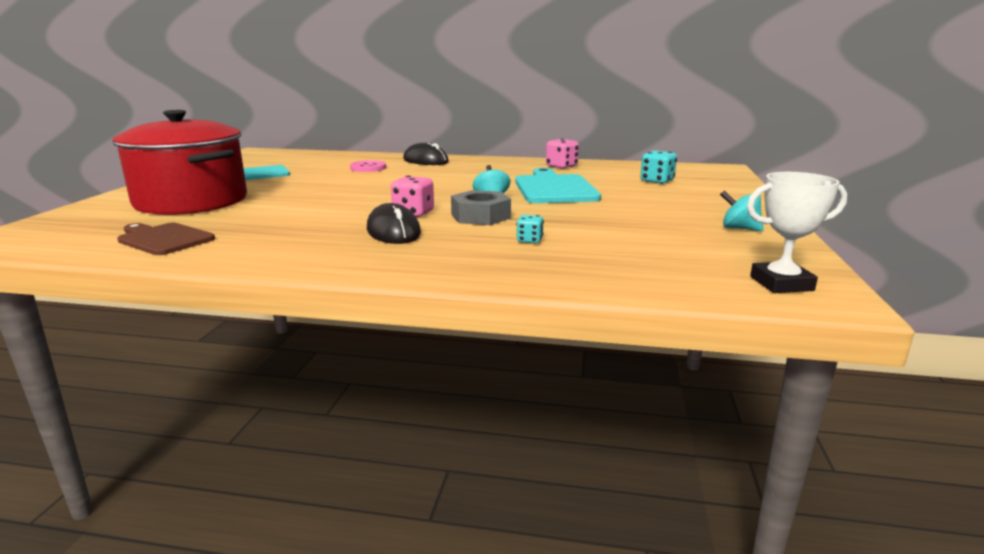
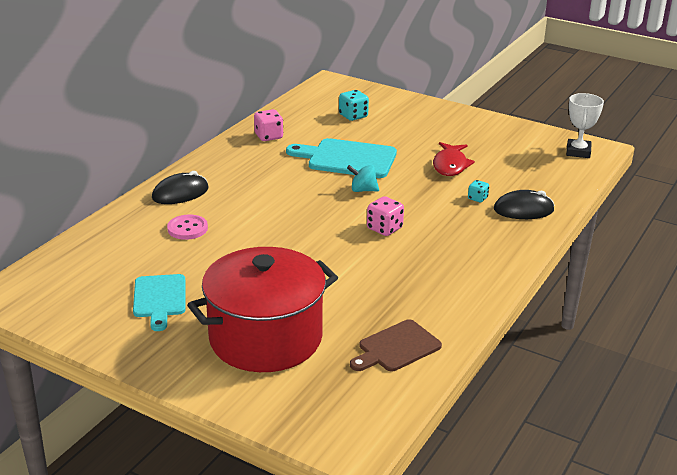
camera: 70 degrees left, 10 degrees up
(393, 231) = (431, 243): black mouse -> black mouse (523, 210)
(480, 216) = (410, 204): grey nut -> none
(602, 222) = (450, 165): none -> red fish
(739, 229) = (487, 130): turquoise spinning top -> none

